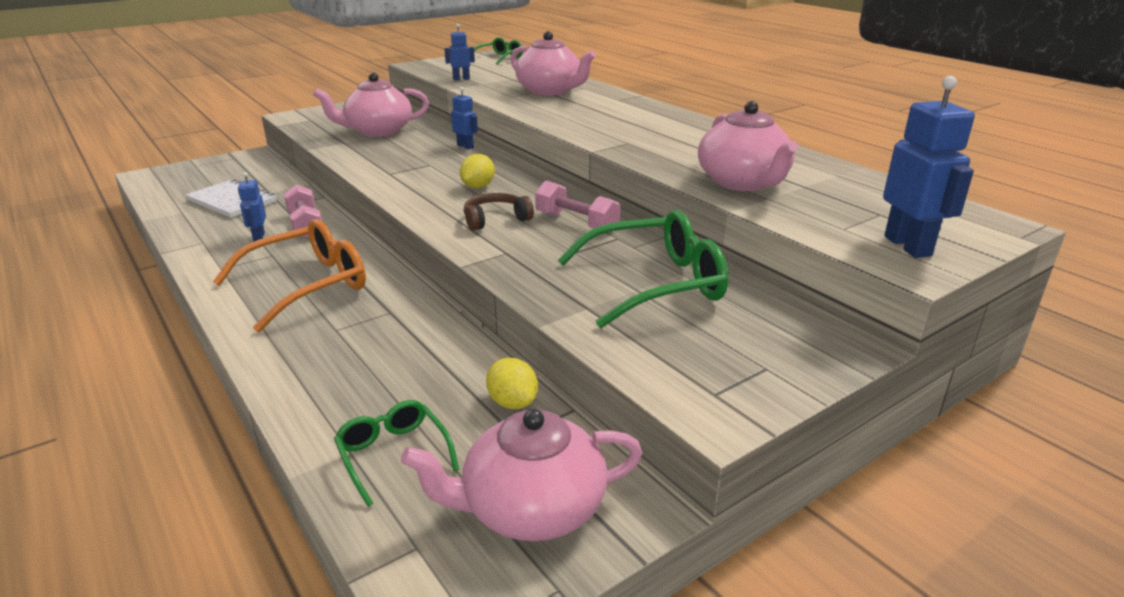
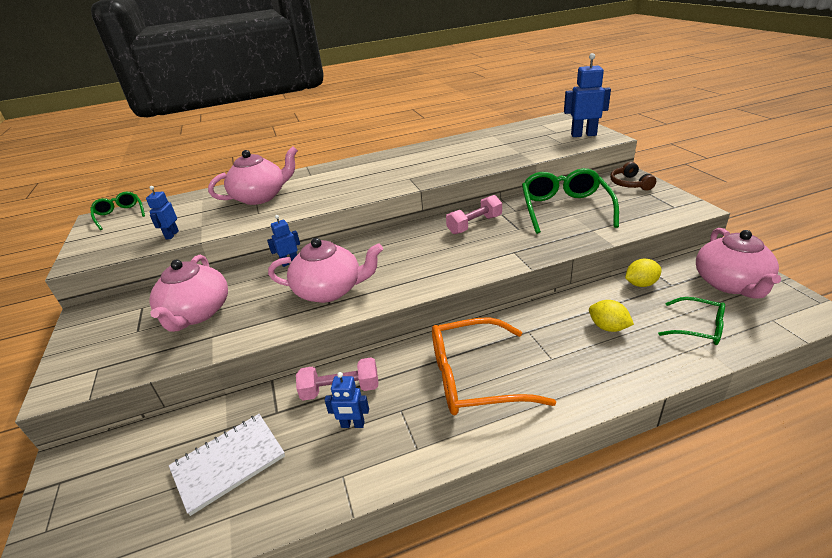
camera: 70 degrees left, 5 degrees up
(309, 285) = (473, 378): orange glasses -> orange glasses turned 75 degrees counterclockwise
(393, 454) = (699, 328): green glasses -> green glasses turned 135 degrees counterclockwise
(478, 187) = (389, 259): yellow lemon -> yellow lemon (608, 327)
(495, 219) = (458, 253): brown headphones -> brown headphones (630, 184)
(743, 182) = (495, 155): pink teapot -> pink teapot (330, 290)

